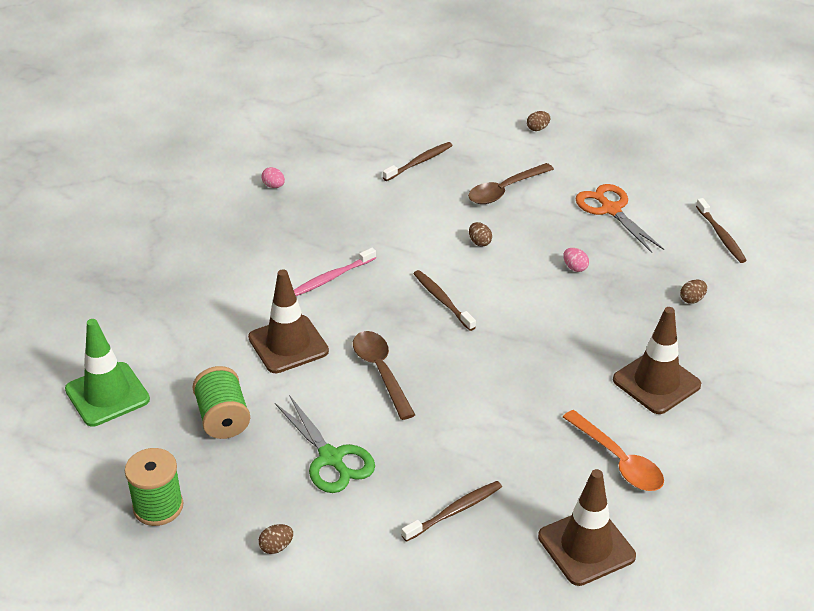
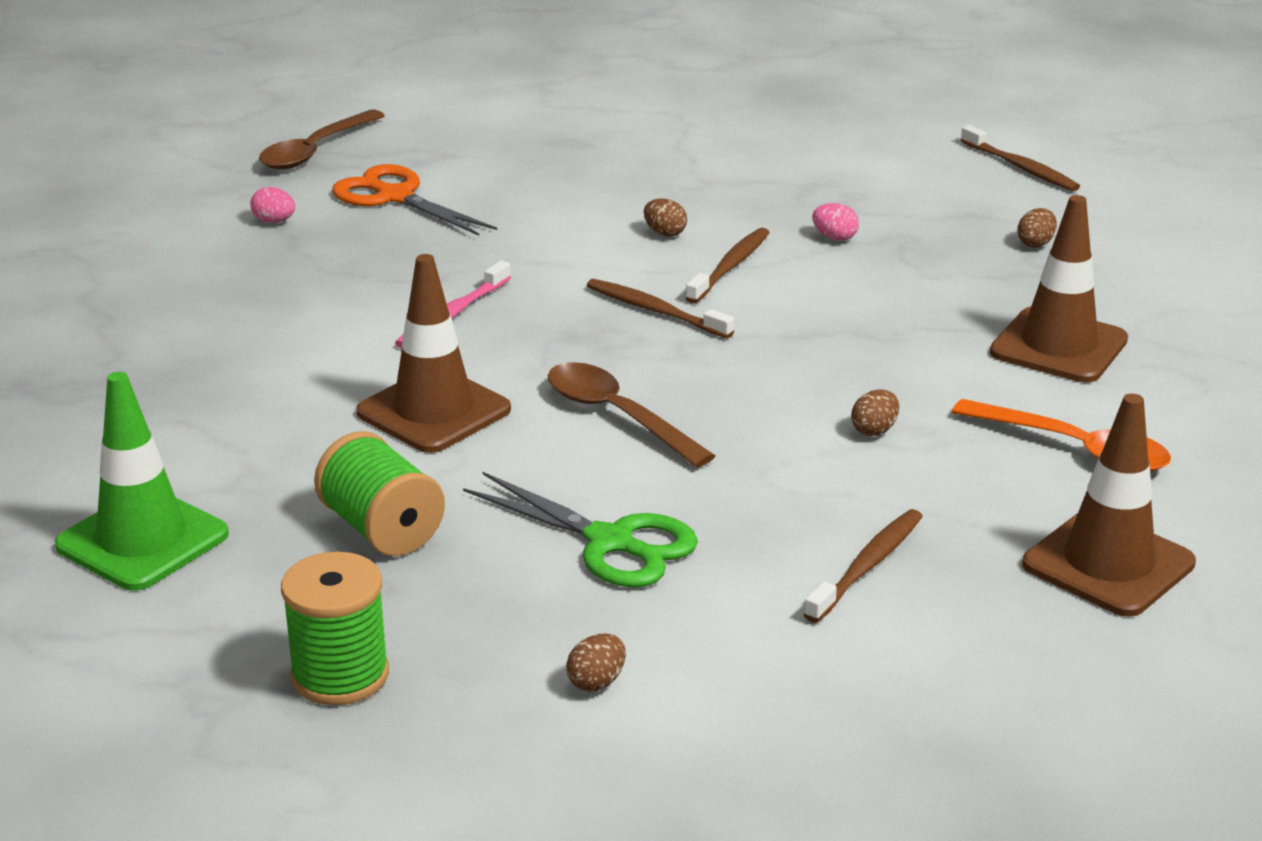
camera: 20 degrees left, 10 degrees down
(419, 162) = (500, 157): brown toothbrush -> brown toothbrush (730, 267)
(505, 190) = (660, 168): brown spoon -> brown spoon (315, 151)
(537, 128) = (659, 93): brown egg -> brown egg (874, 430)
(611, 209) = (838, 164): orange scissors -> orange scissors (395, 197)

